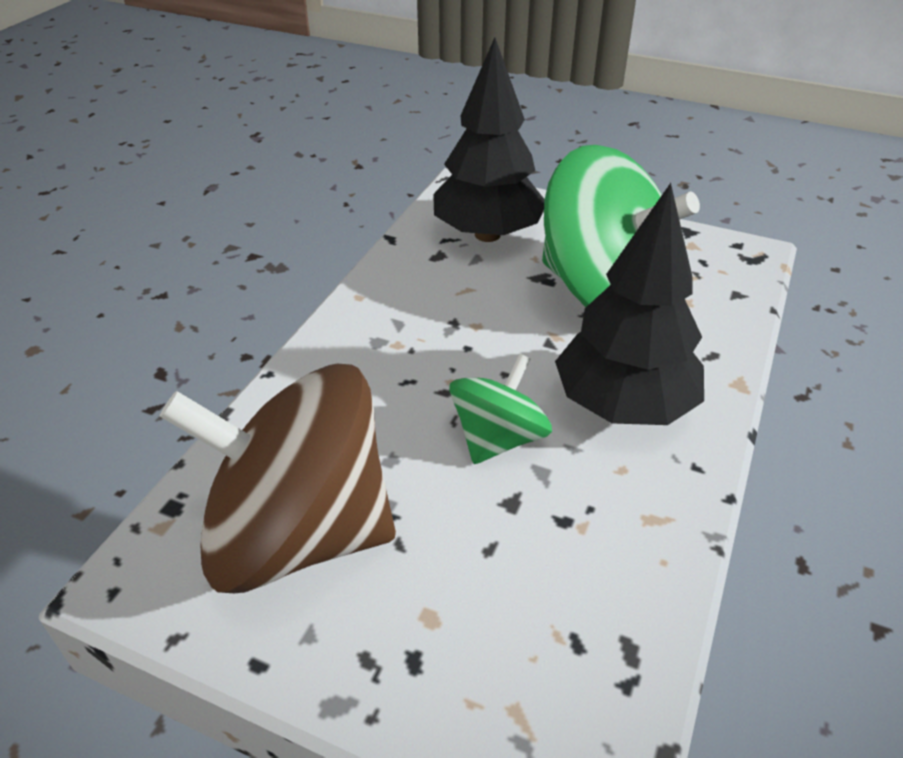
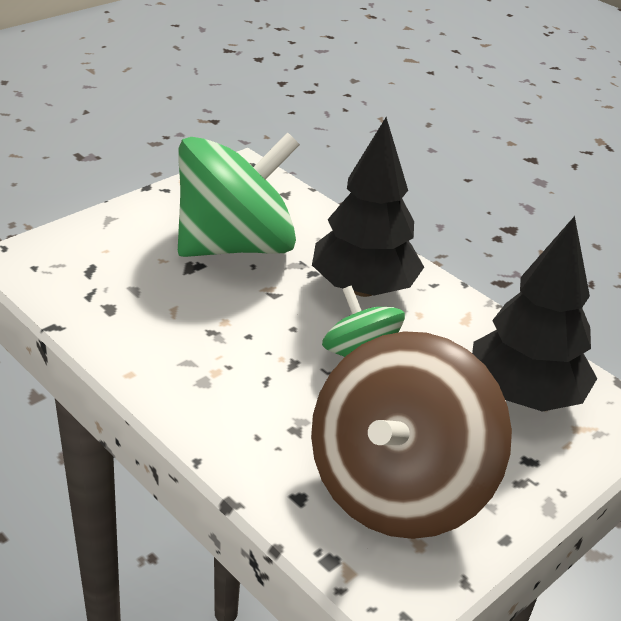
camera: 70 degrees left, 5 degrees down
(487, 234) = (105, 271): black tree -> black tree (524, 396)

